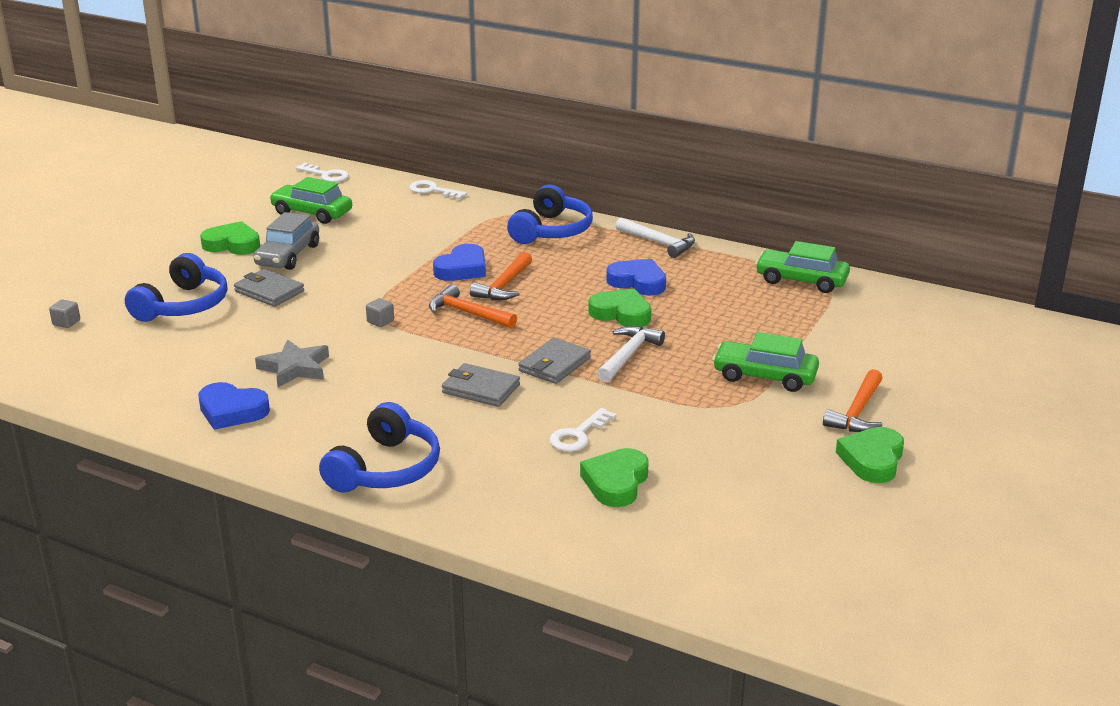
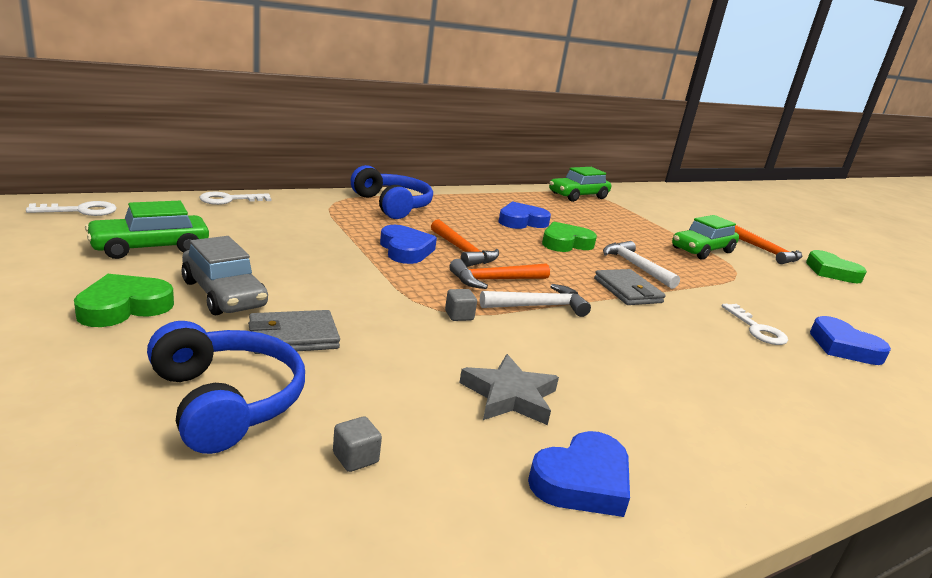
camera: 60 degrees left, 5 degrees down
(66, 322) = (82, 533): grey cube -> grey cube (355, 458)
(386, 469) = (786, 434): blue headphones -> none
(480, 389) = (646, 330): grey wallet -> none
(616, 482) = (843, 347): green heart -> blue heart
(658, 243) = (469, 195): white hammer -> white hammer (538, 306)

